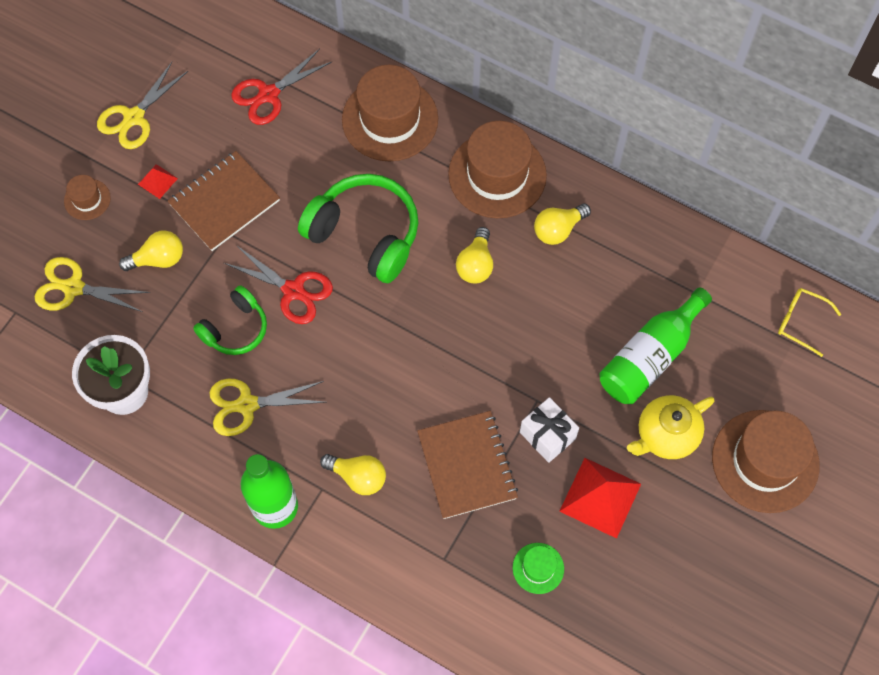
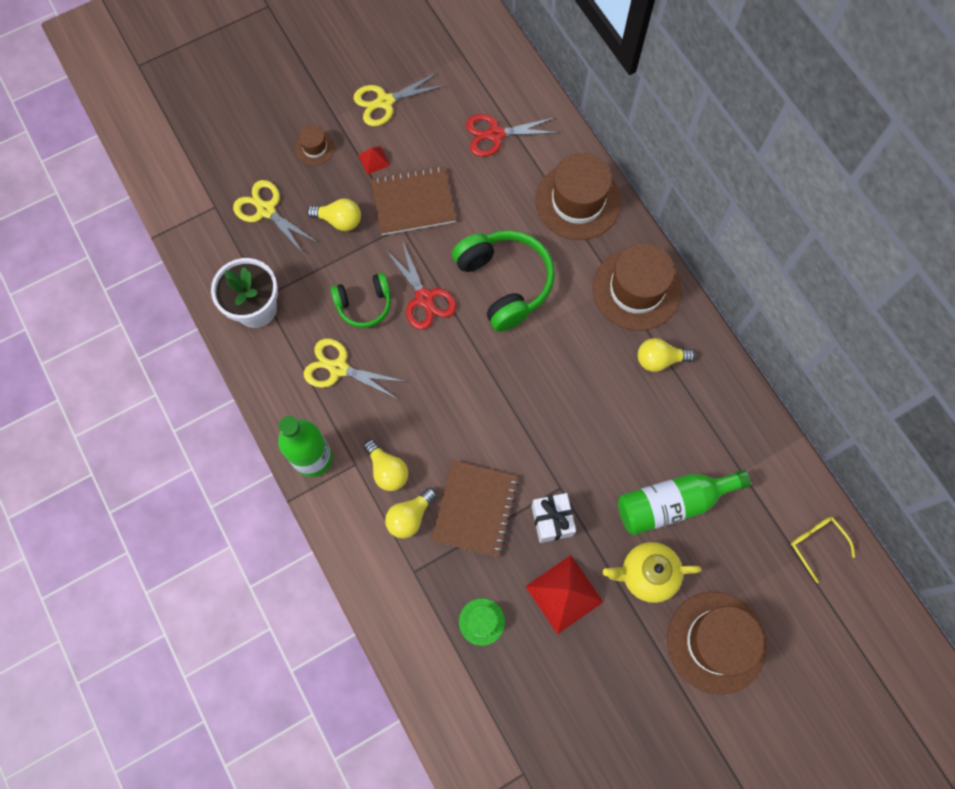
camera: 30 degrees right, 5 degrees up
(475, 264) = (576, 352): yellow light bulb -> yellow light bulb (410, 517)

